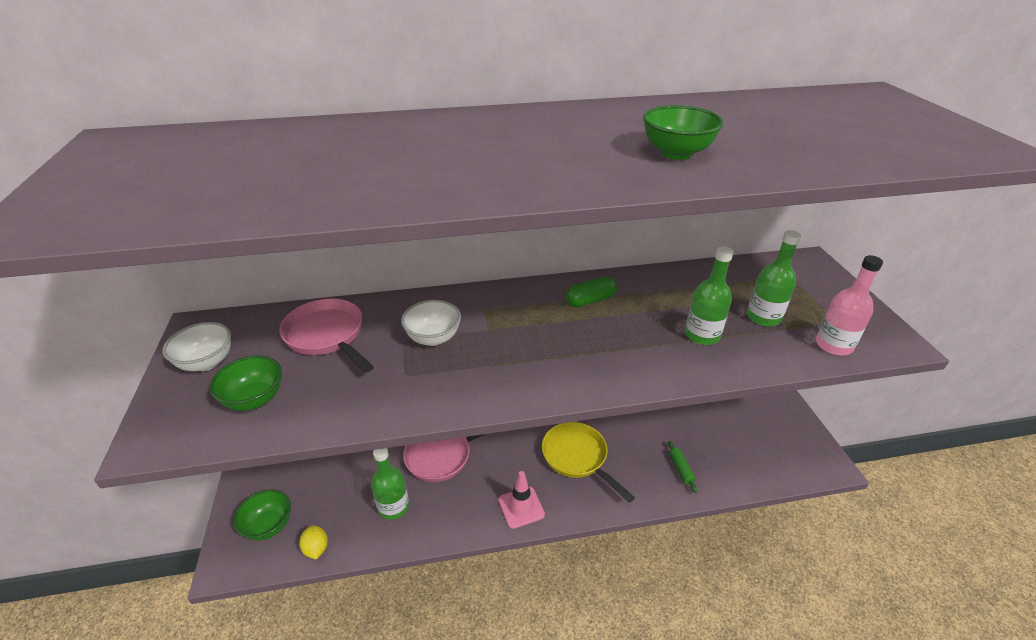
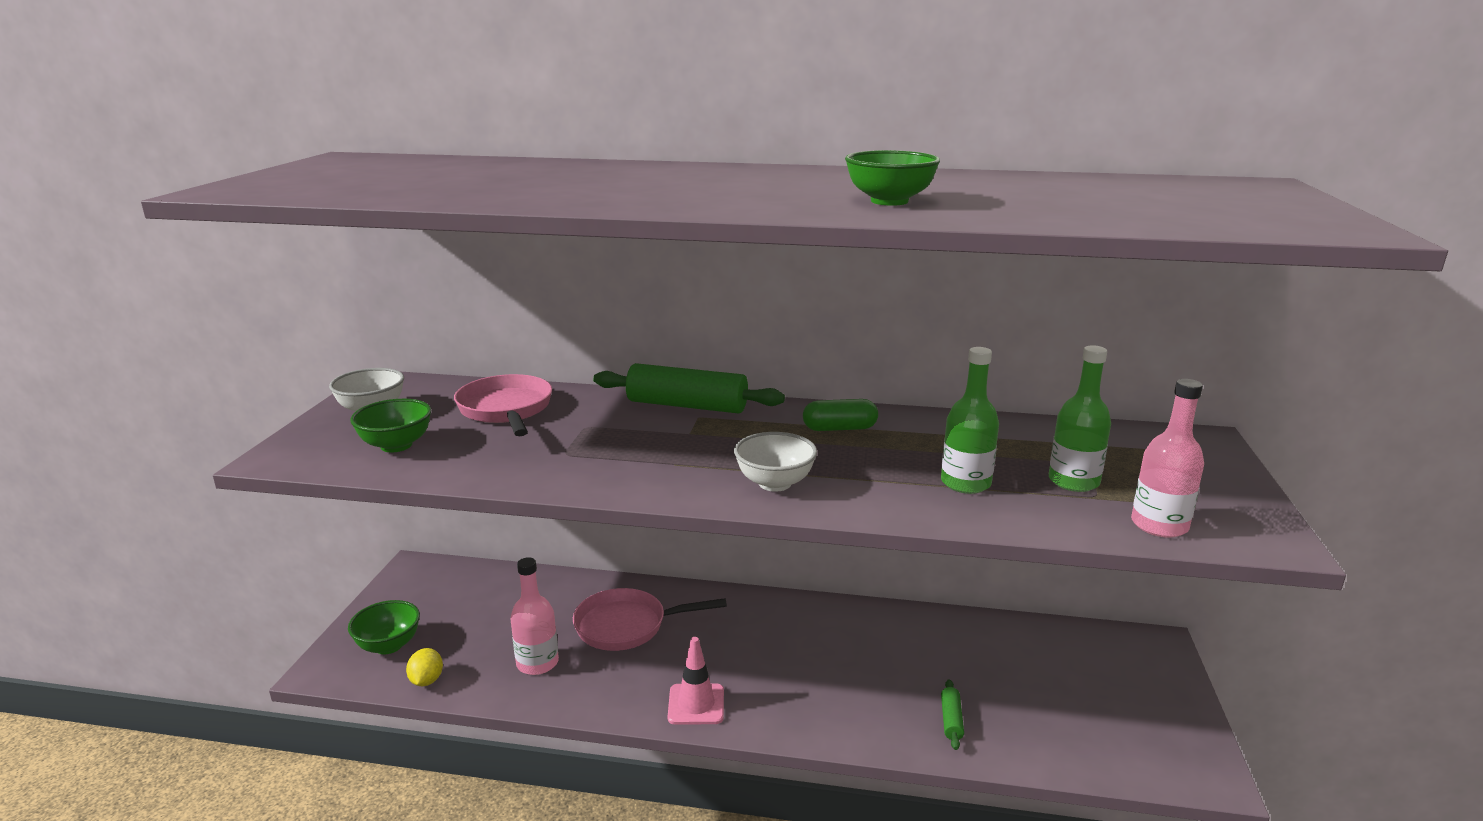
camera: 20 degrees right, 15 degrees down
(393, 507) = (537, 663): green bottle -> pink bottle
(433, 338) = (620, 430): white bowl -> white bowl (775, 483)
(469, 300) = (687, 406): none -> green rolling pin
(577, 458) = (805, 670): yellow pan -> none

